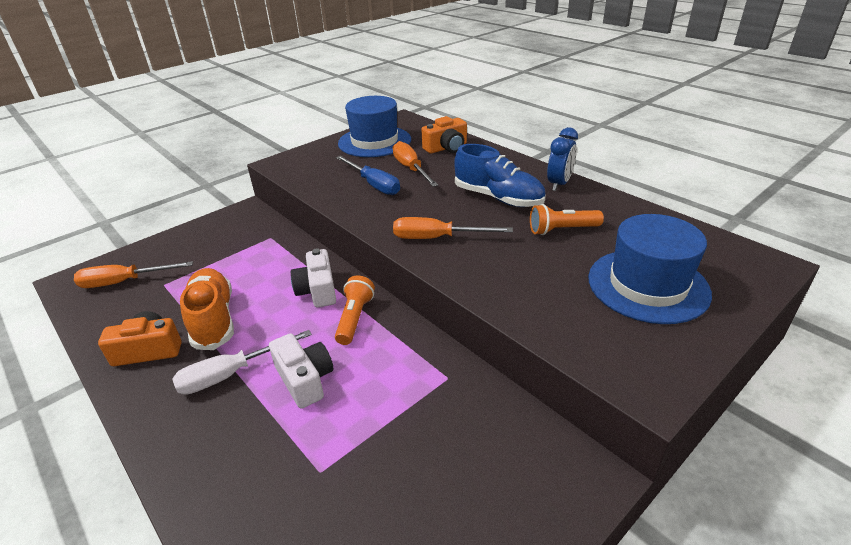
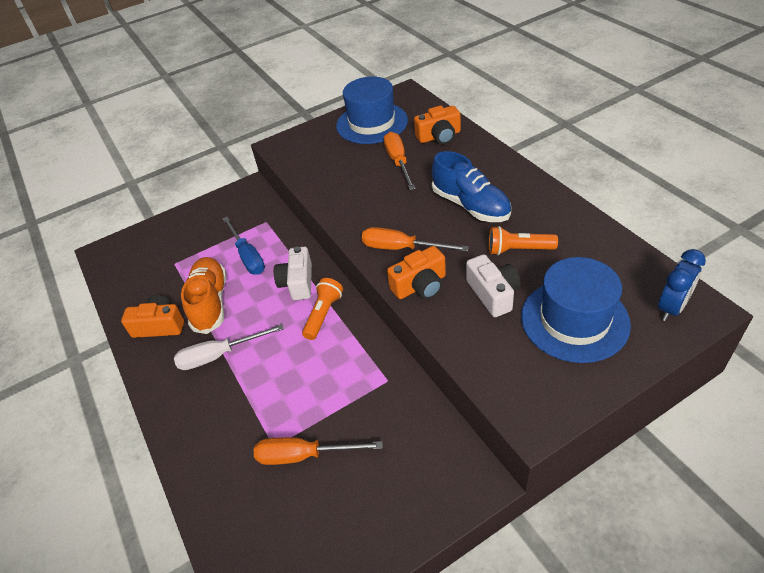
camera: 15 degrees right, 10 degrees up
(124, 282) = (144, 257): orange screwdriver -> orange screwdriver (304, 455)
(305, 379) = (274, 367): white camera -> white camera (493, 294)
(373, 185) = (359, 179): blue screwdriver -> blue screwdriver (247, 256)
(469, 269) = (420, 285): none -> orange camera
(559, 184) = (535, 193): blue clock -> blue clock (671, 308)

